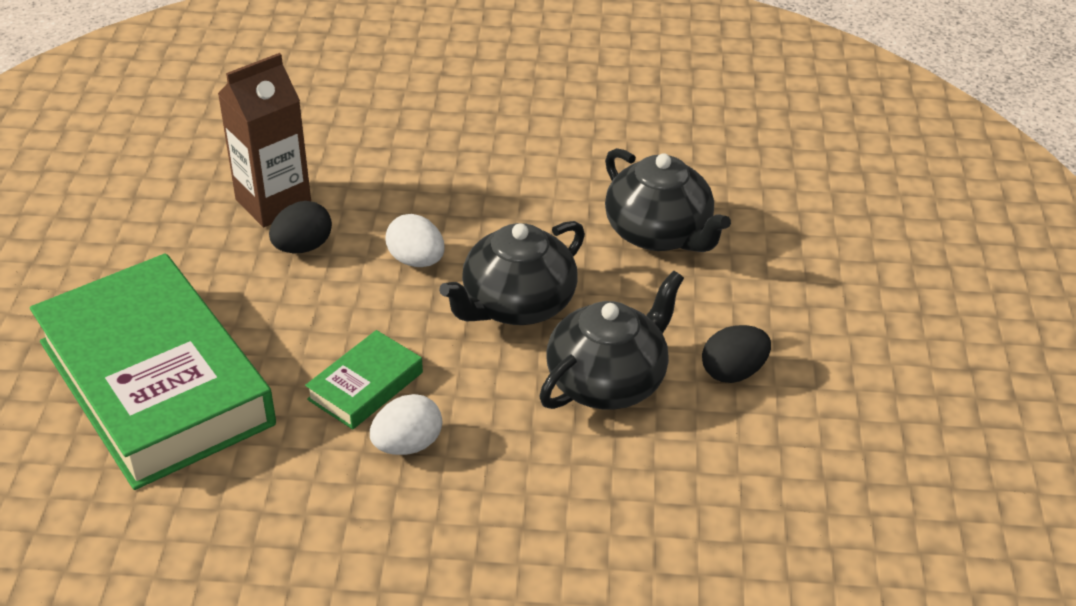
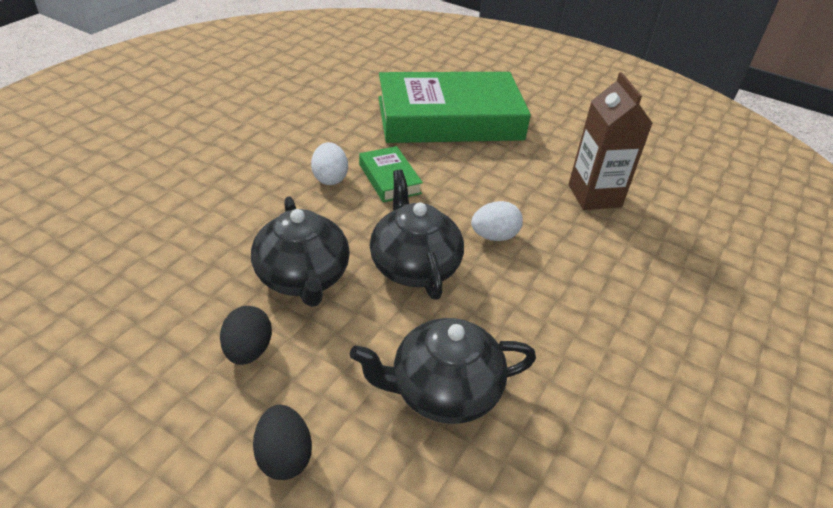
camera: 115 degrees right, 0 degrees up
(303, 247) = (538, 194): black egg -> black egg (284, 456)

